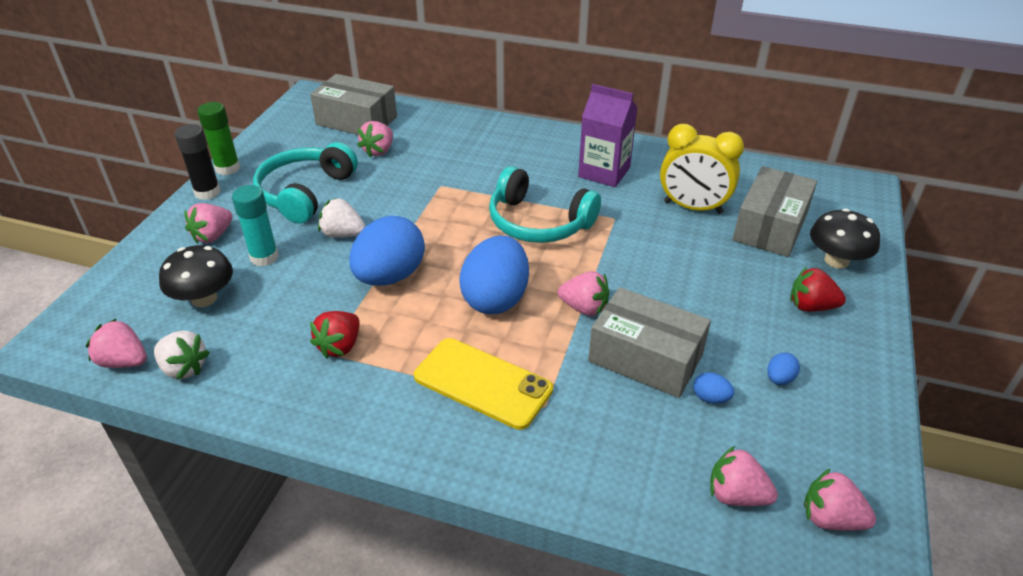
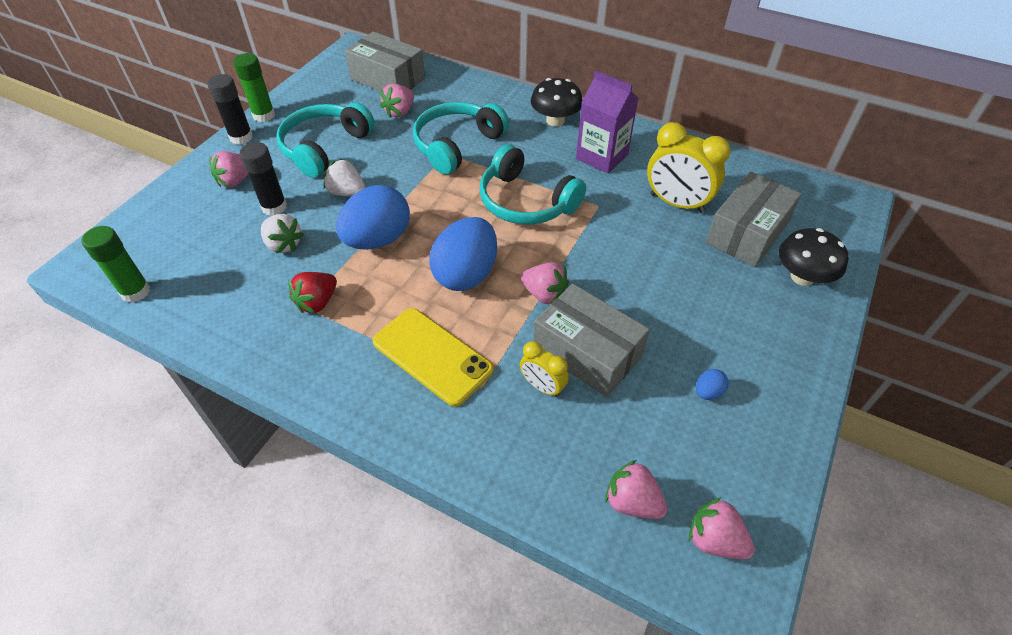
camera: 10 degrees right, 10 degrees up
(124, 361) = (135, 291): pink strawberry -> green glue stick
(184, 368) = (182, 305): white strawberry -> white strawberry (283, 244)
(204, 298) = (214, 240): black mushroom -> black mushroom (555, 120)
(264, 257) = (274, 207): turquoise glue stick -> black glue stick
(449, 176) = (457, 145): none -> turquoise headphones
(609, 397) = (542, 387): none -> yellow clock
(710, 398) = (636, 401): blue egg -> none
(811, 306) = (762, 322): red strawberry -> none

